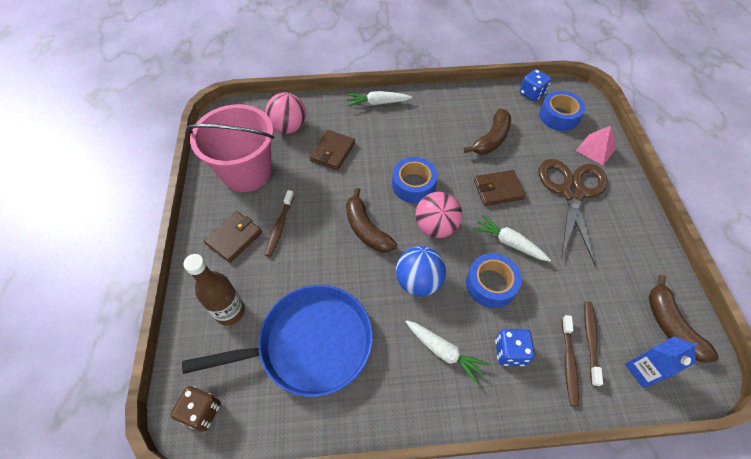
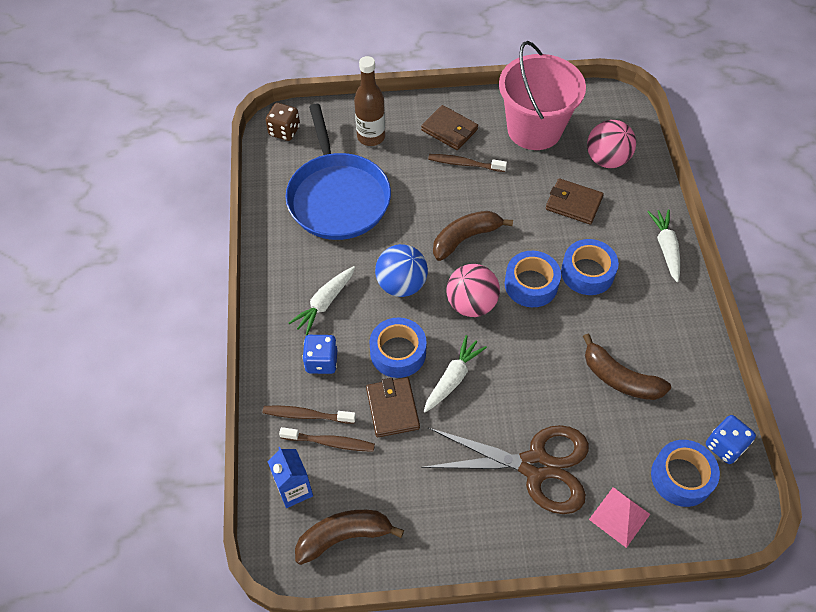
camera: 90 degrees right, 0 degrees up
(401, 149) = (587, 272): none -> blue tape
(498, 189) = (531, 376): brown wallet -> brown wallet (392, 408)

